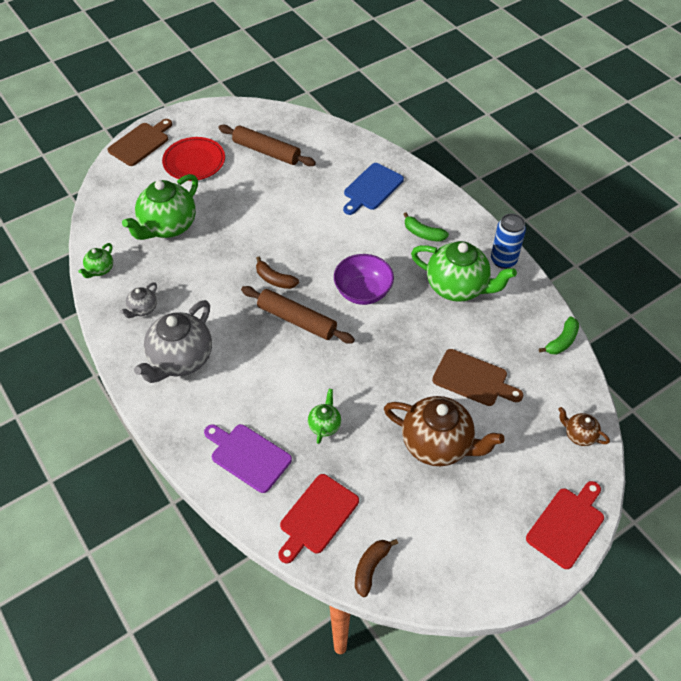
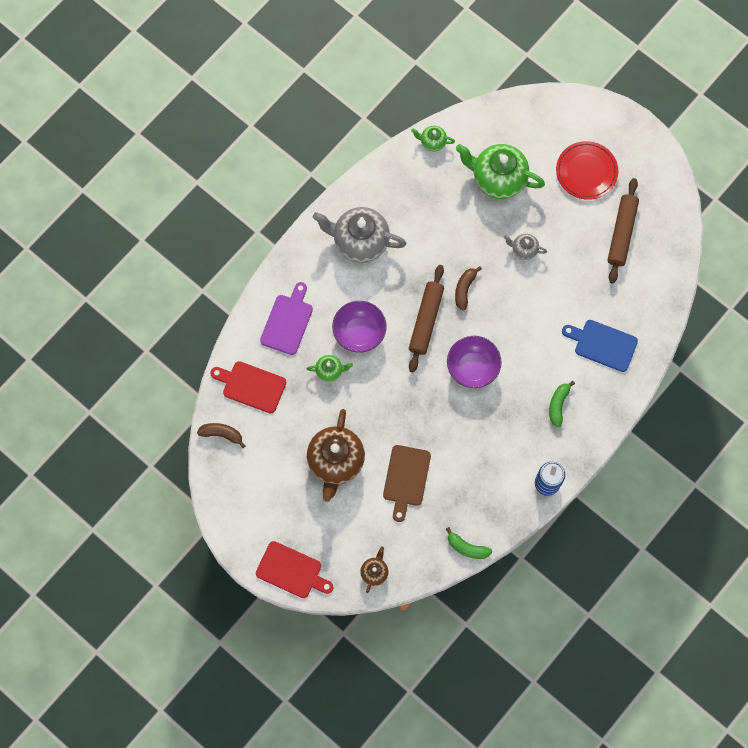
camera: 75 degrees right, 20 degrees up
(140, 143) = (596, 114): brown cutting board -> none
(142, 309) = (401, 193): grey teapot -> grey teapot (524, 249)
(288, 385) = (359, 332): none -> purple bowl
(457, 287) = (502, 448): green teapot -> none

